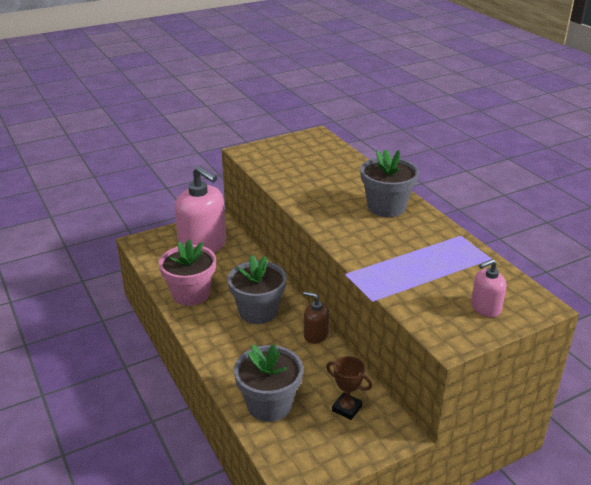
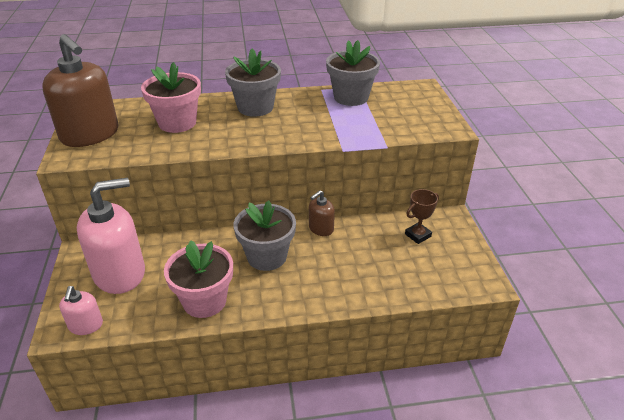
camera: 70 degrees left, 5 degrees up
(269, 405) = (398, 279): grey flower pot -> grey flower pot (351, 97)
(281, 149) = (90, 135): none -> brown soap dispenser
(327, 178) = (177, 123): none -> pink flower pot
(485, 308) = (417, 105): pink soap dispenser -> pink soap dispenser (86, 325)

